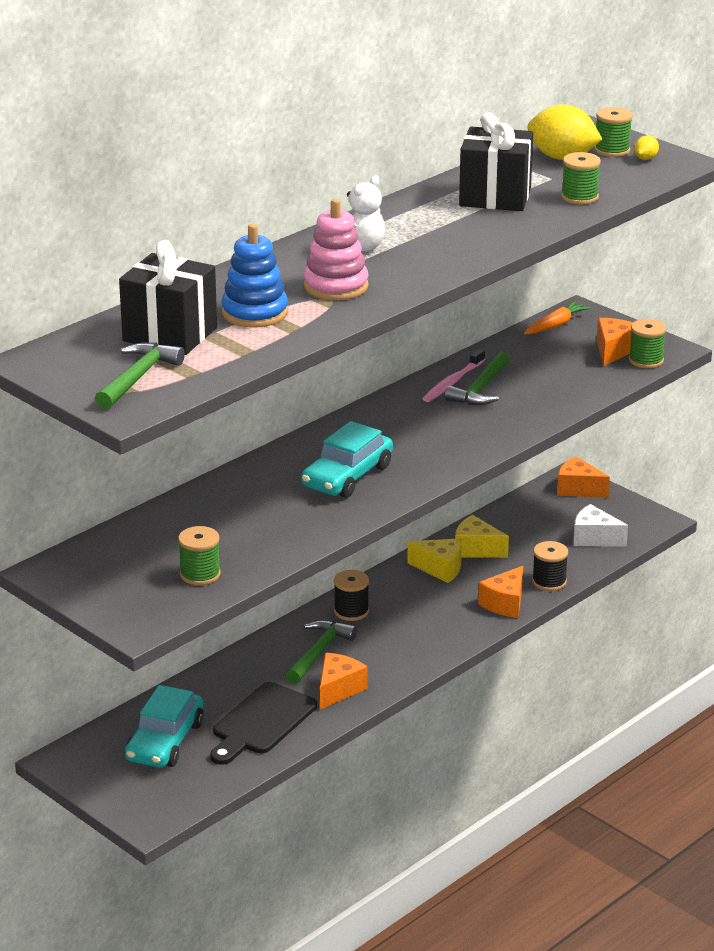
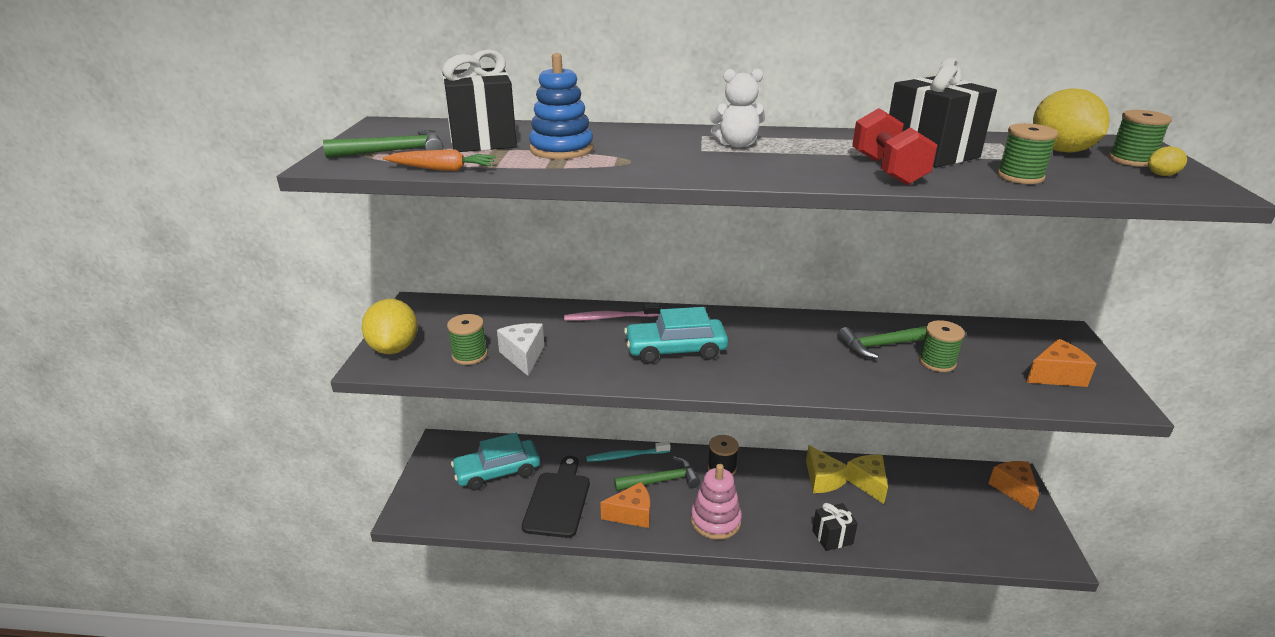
camera: 50 degrees right, 0 degrees up
(123, 608) = (394, 348): none -> yellow lemon
(256, 654) = (626, 456): none -> turquoise toothbrush
(261, 722) = (558, 500): black cutting board -> black cutting board turned 105 degrees clockwise
(336, 286) = (655, 156): pink stacking toy -> pink stacking toy (715, 521)
(453, 382) = (868, 330): pink toothbrush -> pink toothbrush (610, 317)
(501, 227) = (887, 170): none -> red dumbbell
(505, 604) = (832, 537): orange cheese -> black gift
(549, 582) = (891, 544): black spool -> none
(555, 325) = (1027, 333): orange carrot -> orange carrot (442, 169)
(594, 538) = (976, 535): white cheese -> white cheese (523, 356)
(646, 360) = (1079, 399): green spool -> green spool (937, 362)

